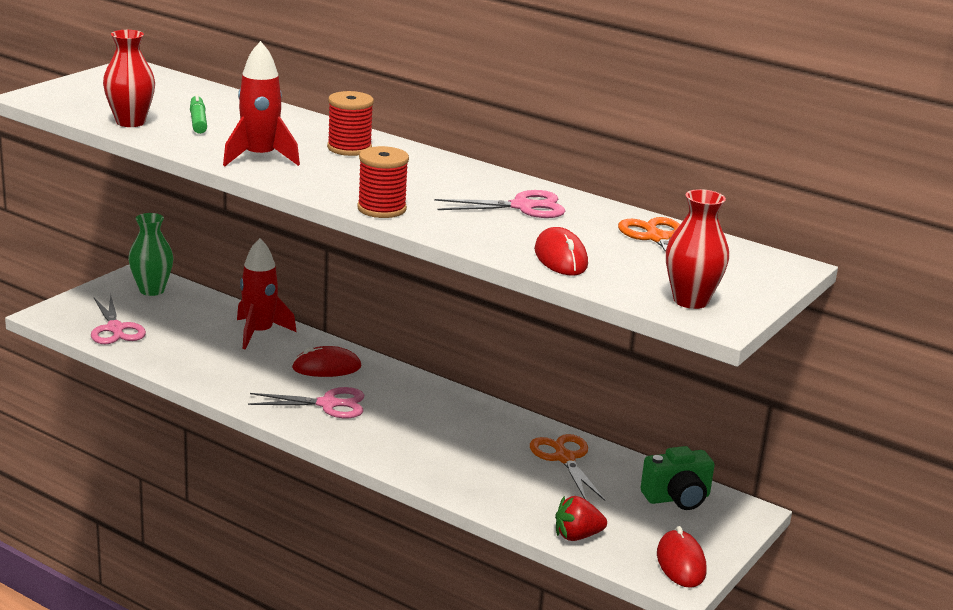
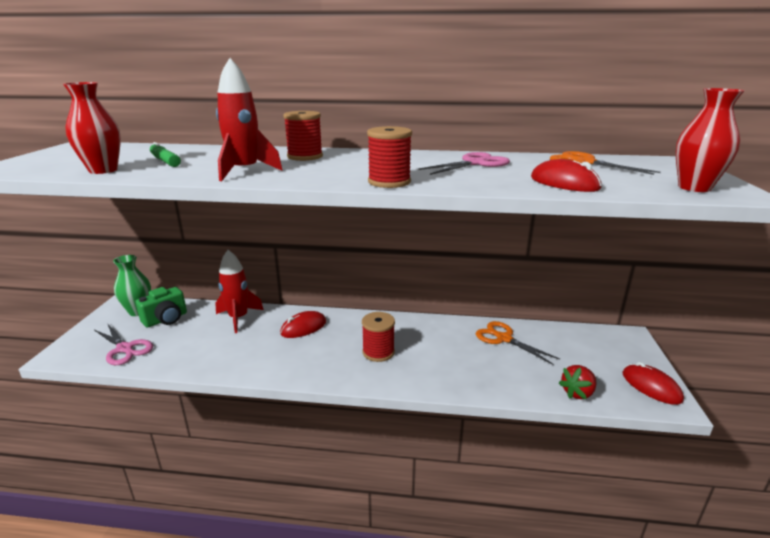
camera: 25 degrees left, 0 degrees up
(328, 404) = (327, 354): pink scissors -> none
(389, 421) = (378, 352): none -> red spool
(677, 498) = (589, 341): green camera -> green camera (166, 319)

